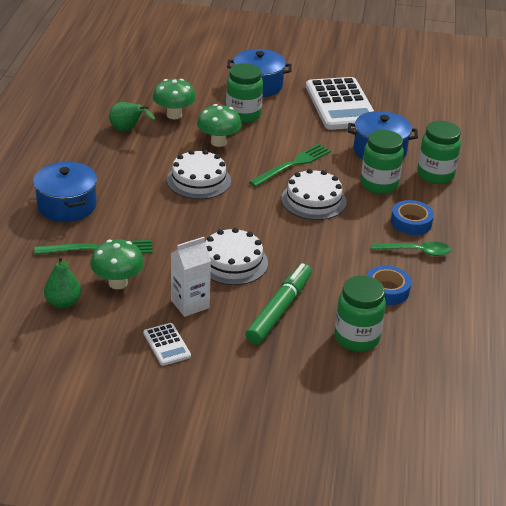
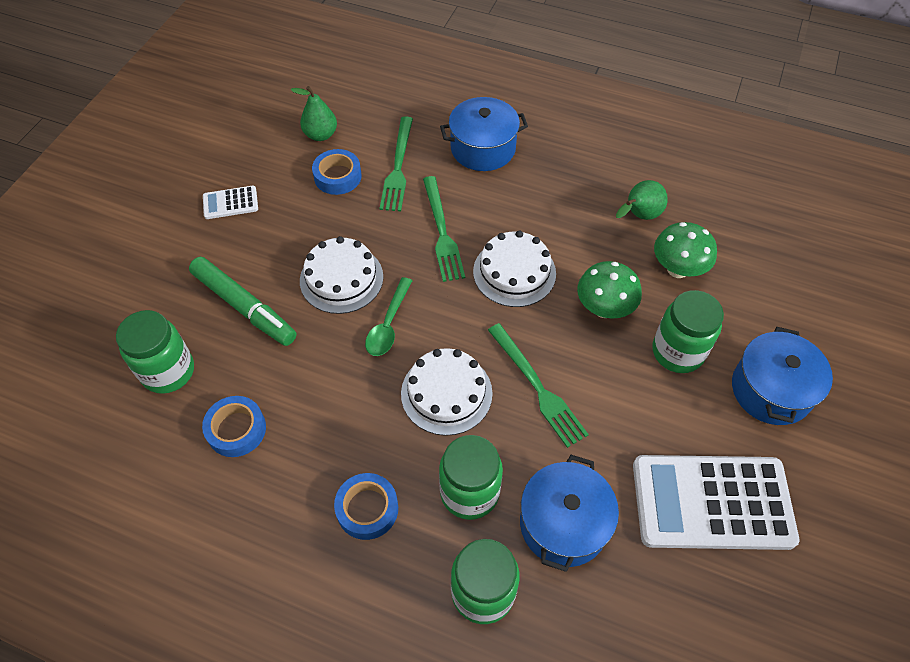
camera: 105 degrees right, 20 degrees up
(118, 283) = (337, 176): green mushroom -> blue tape
(168, 217) = (442, 232): none -> green fork
(190, 304) = (283, 229): white carton -> none
(416, 251) = (301, 492): green spoon -> green spoon (388, 324)

